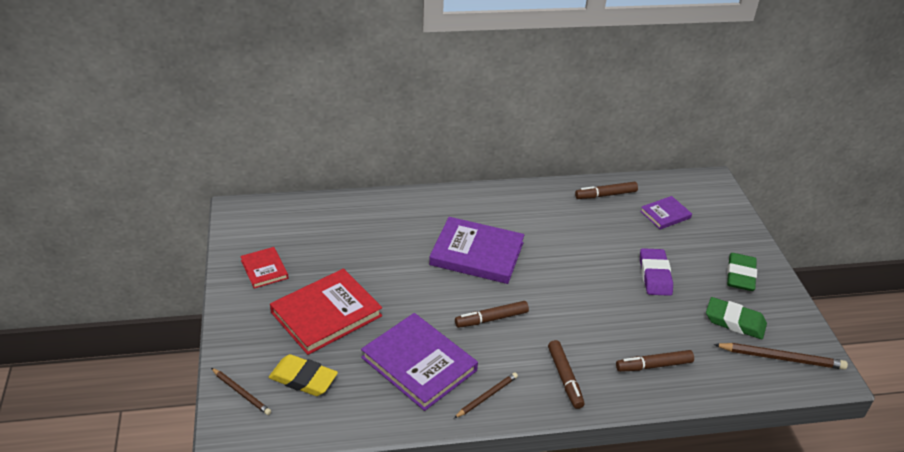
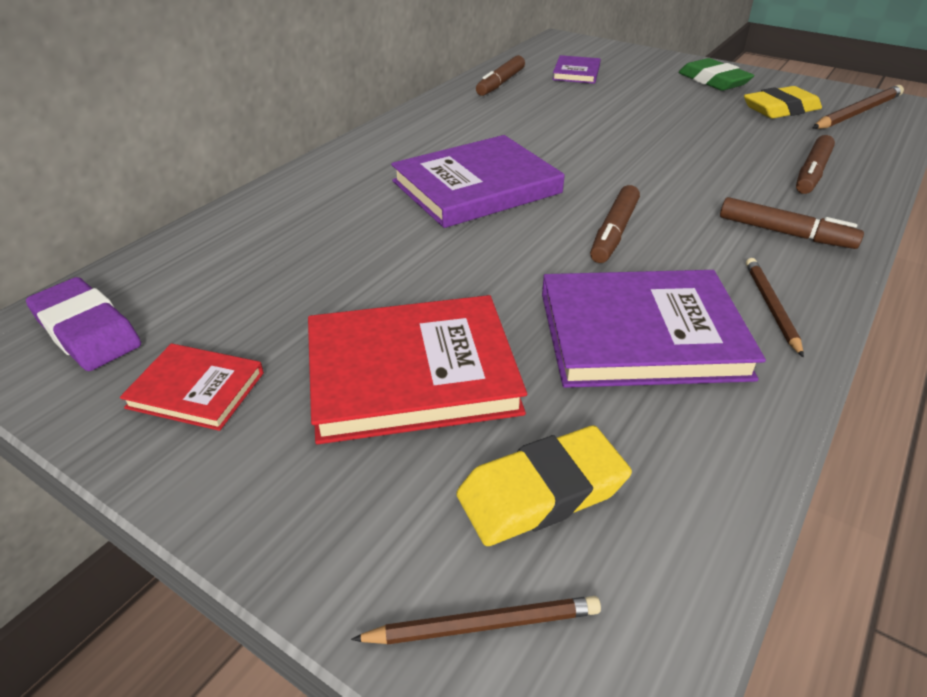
camera: 45 degrees left, 0 degrees up
(326, 314) = (412, 374): red book -> red book turned 75 degrees clockwise
(655, 275) = (662, 113): purple eraser -> purple eraser (87, 331)
(734, 322) = (780, 109): green eraser -> yellow eraser

